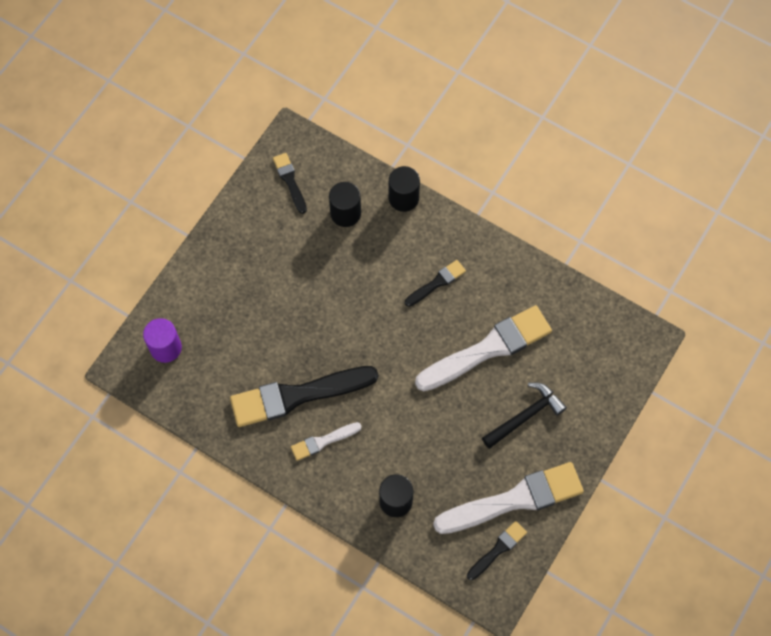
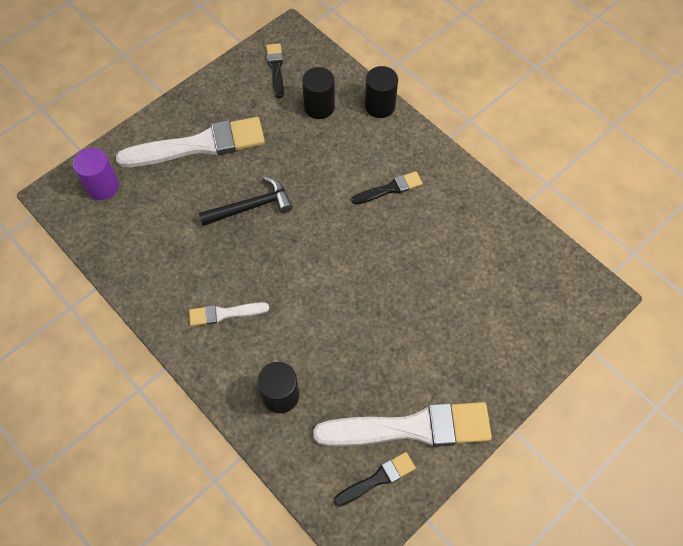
camera: 15 degrees right, 5 degrees down
(297, 396) = (214, 262): black brush -> none
(488, 348) = (425, 263): white brush -> white brush (199, 145)
(525, 416) = (446, 341): black hammer -> black hammer (251, 206)

